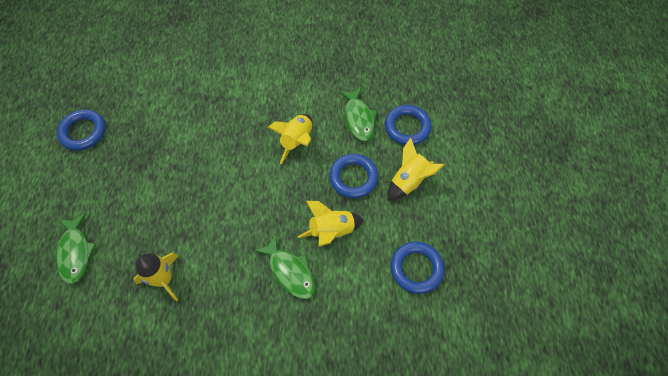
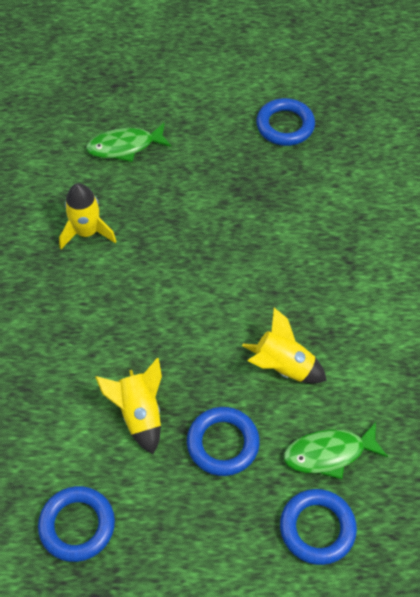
camera: 90 degrees right, 5 degrees down
(290, 271) = (85, 365): green fish -> none
(409, 181) = (218, 525): yellow rocket -> none

